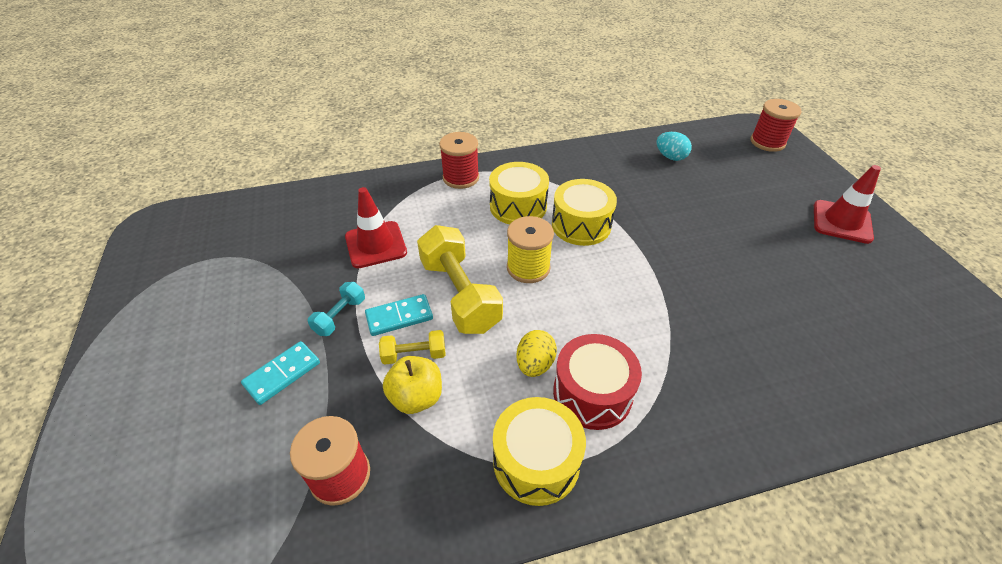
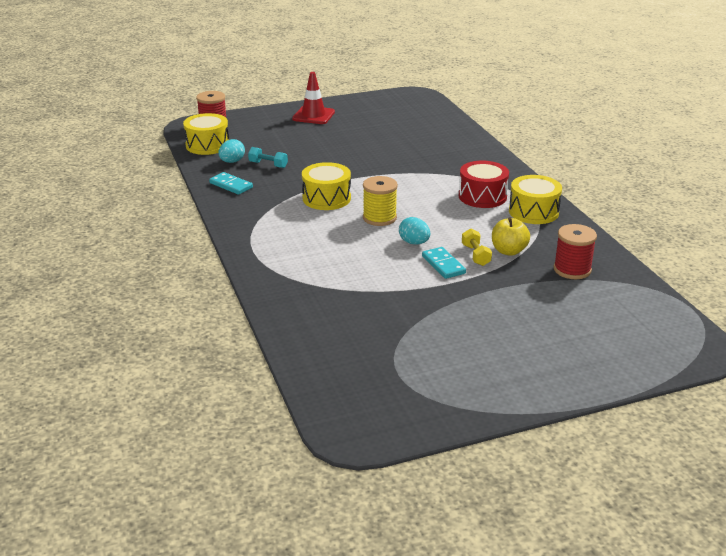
camera: 95 degrees left, 15 degrees down
(282, 374) = (511, 305): turquoise domino -> turquoise domino (231, 185)
(340, 316) = (450, 290): turquoise dumbbell -> turquoise dumbbell (268, 165)
(376, 245) = (364, 286): red traffic cone -> none
(460, 294) = (414, 243): yellow dumbbell -> turquoise egg
(461, 178) = (262, 253): red spool -> none
(518, 206) = (304, 224): yellow drum -> yellow drum (207, 145)
(535, 364) = (468, 213): yellow egg -> none

